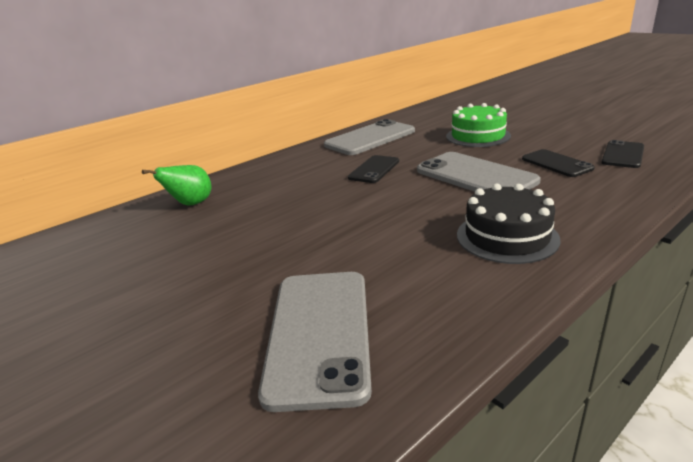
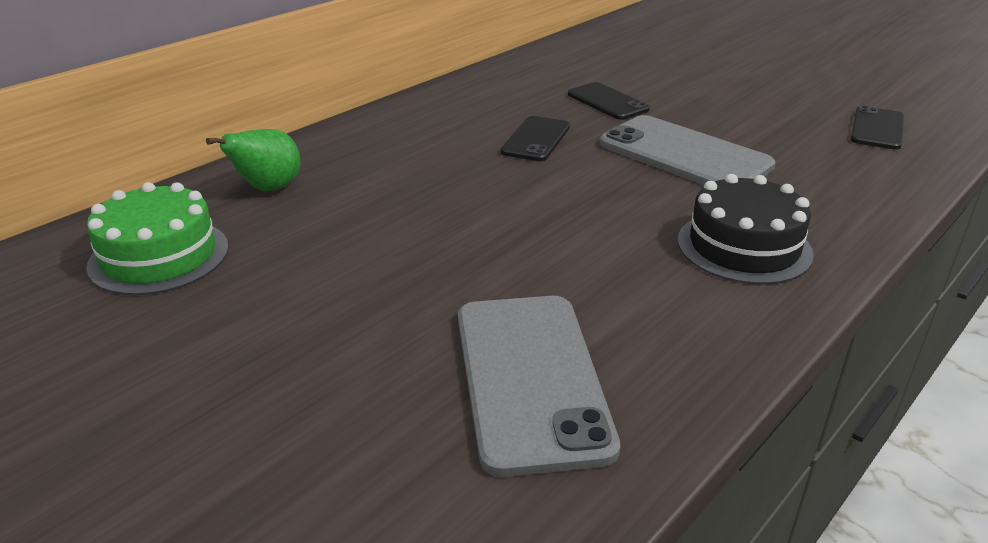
camera: 10 degrees left, 5 degrees up
(370, 138) = (514, 86): grey phone -> none
(478, 136) = (675, 89): green cake -> green cake (159, 256)
(556, 163) = (791, 139): black phone -> black phone (607, 102)

